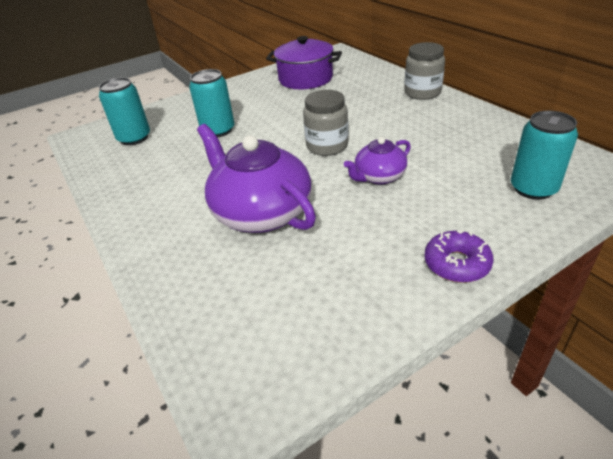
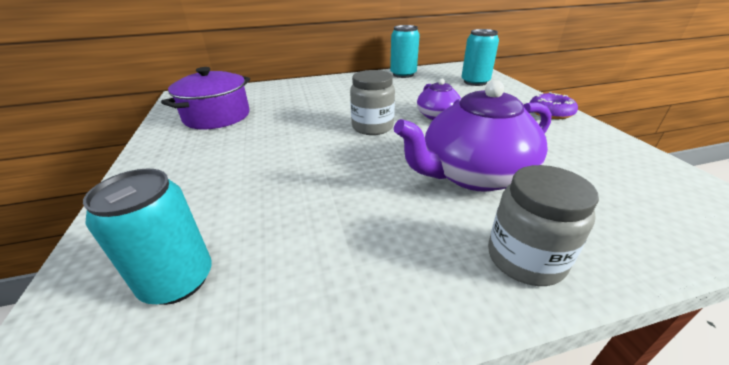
camera: 75 degrees left, 5 degrees down
(218, 130) = (266, 184): turquoise can -> turquoise can (403, 74)
(422, 93) = (323, 82): grey jar -> grey jar (525, 258)

